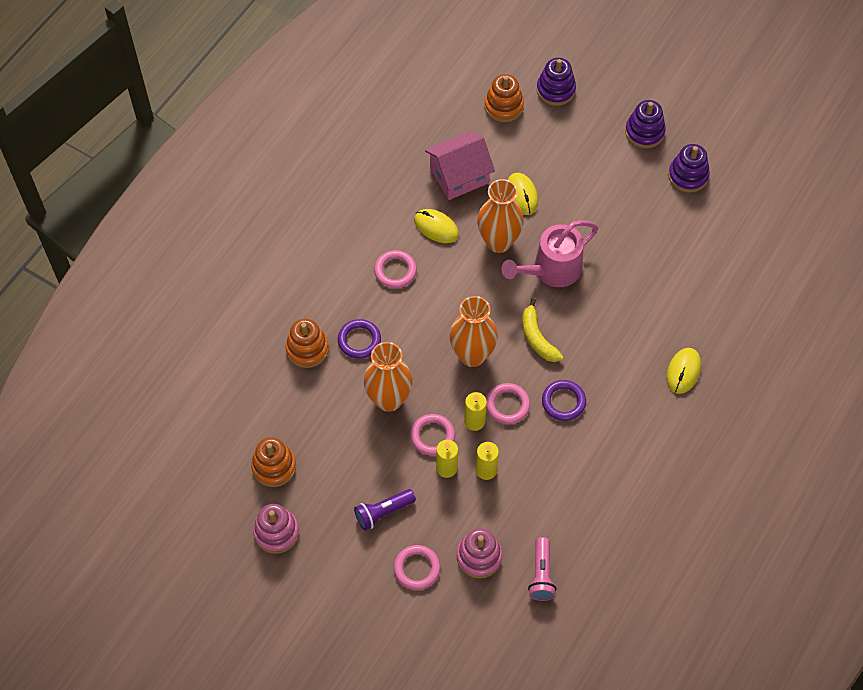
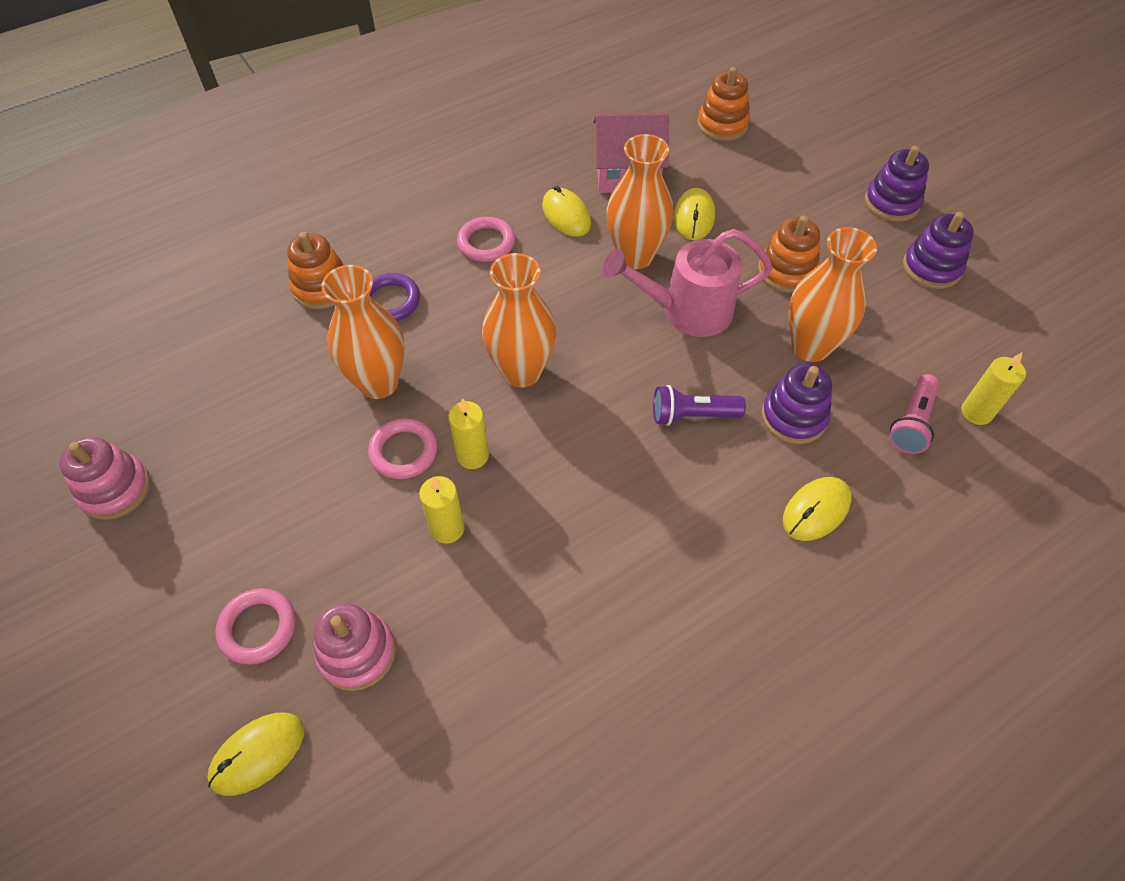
camera: 25 degrees right, 5 degrees down
(274, 467) = (178, 405): orange stacking toy -> orange stacking toy (786, 271)
(383, 512) = (269, 525): purple flashlight -> purple flashlight (692, 415)
(446, 468) = (395, 502): yellow candle -> yellow candle (976, 412)
(460, 626) = (258, 754): none -> yellow mouse
(507, 405) = (531, 453): pink ring -> none
(537, 338) = (622, 384): yellow banana -> none
(541, 574) = (433, 728): pink flashlight -> pink flashlight (911, 423)
(555, 90) = (796, 128): purple stacking toy -> purple stacking toy (793, 417)
(563, 402) = (613, 480): purple ring -> none
(637, 265) = (810, 347): none -> orange vase

